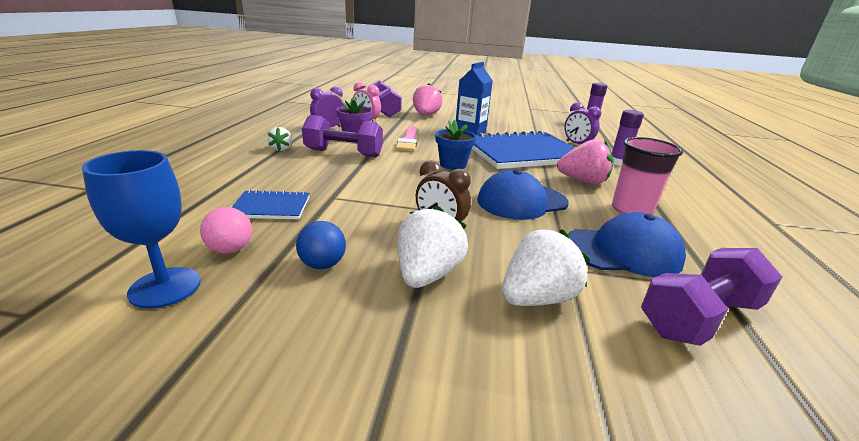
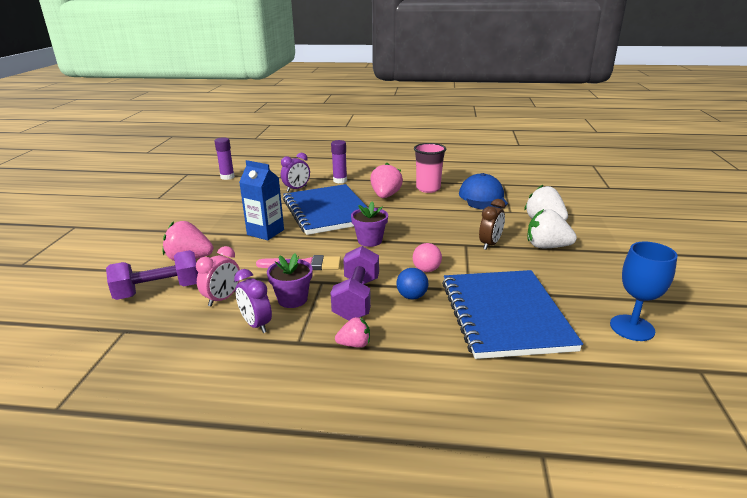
camera: 90 degrees left, 0 degrees up
(230, 249) = (576, 316): pink ball -> pink ball (426, 270)
(271, 207) = (505, 315): blue notebook -> blue notebook, size x2.20
(281, 149) = (354, 344): white strawberry -> pink strawberry
(322, 264) = (564, 278): blue ball -> blue ball (412, 296)
(453, 165) = (370, 241): blue flower pot -> purple flower pot
(521, 201) = (433, 217): blue cap -> none
(699, 317) = (530, 192): purple dumbbell -> none

